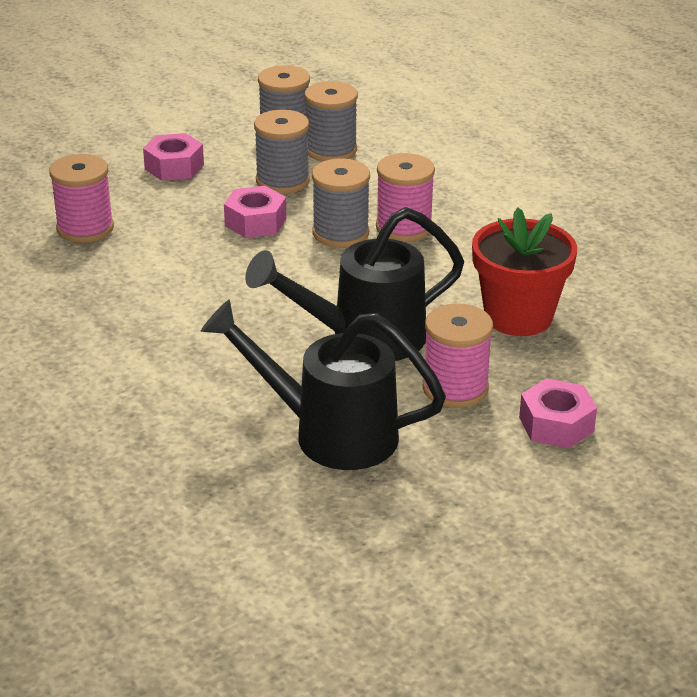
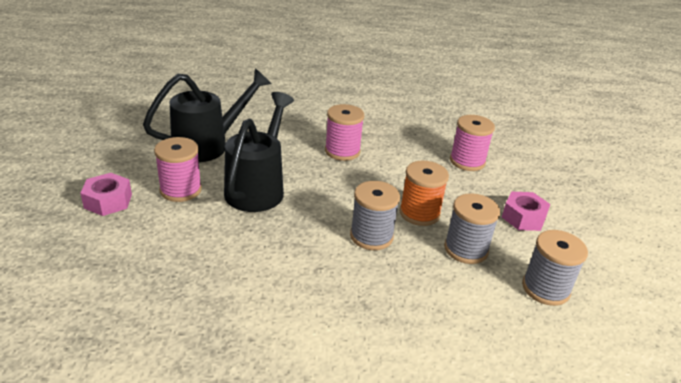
camera: 125 degrees right, 0 degrees up
(255, 222) = (419, 213): pink nut -> orange spool
(331, 150) = (497, 296): grey spool -> none
(404, 227) = (349, 265): pink spool -> pink spool (342, 151)
(518, 316) = (198, 248): red flower pot -> none

